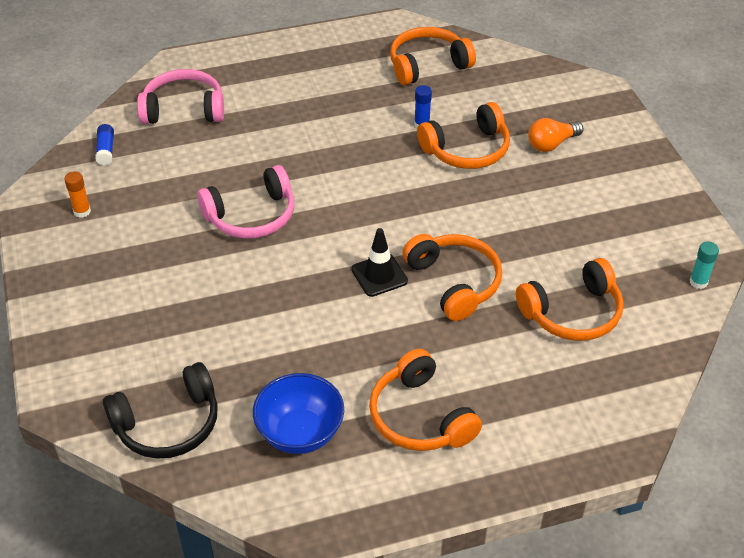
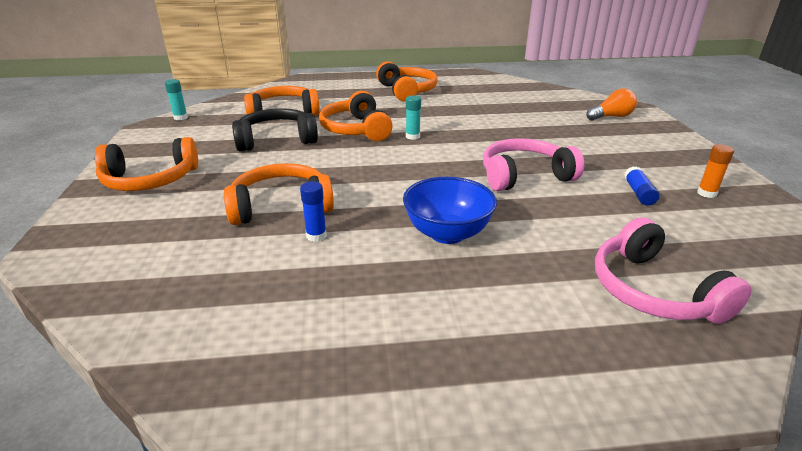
camera: 170 degrees left, 15 degrees down
(106, 150) = (731, 247): blue glue stick -> blue glue stick (638, 193)
(168, 424) = (558, 98): black headphones -> black headphones (276, 140)
(184, 109) = (653, 291): pink headphones -> pink headphones turned 60 degrees clockwise
(300, 433) = (478, 91): blue bowl -> blue bowl (447, 233)
(379, 275) = (412, 136): black traffic cone -> turquoise glue stick
(427, 65) = (254, 321): orange headphones -> orange headphones (150, 180)
(551, 144) = (185, 202): orange light bulb -> orange light bulb (611, 117)

